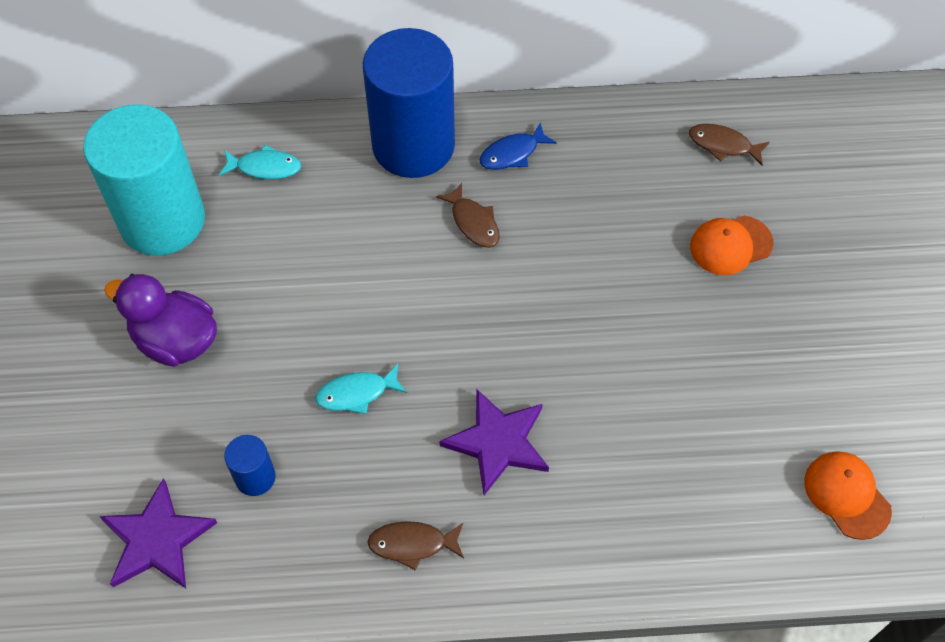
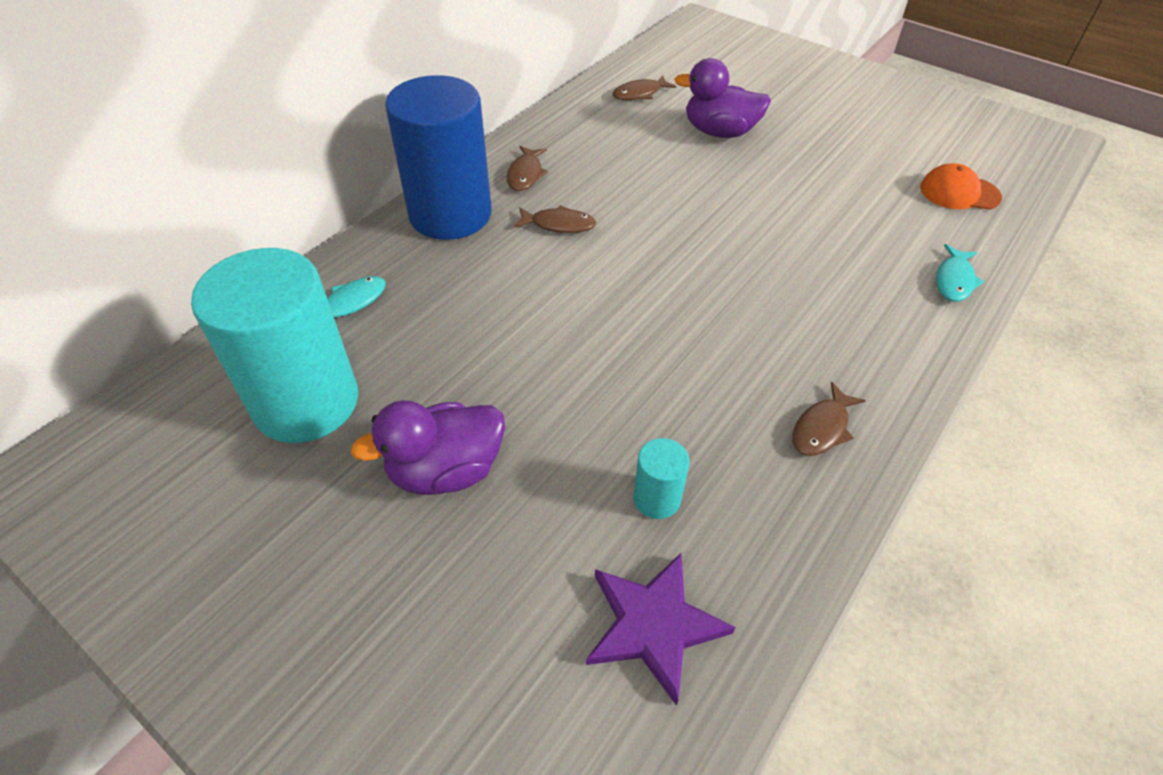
camera: 50 degrees left, 10 degrees down
(255, 477) = (657, 498): blue cylinder -> turquoise cylinder
(357, 393) = (640, 377): turquoise fish -> turquoise fish (954, 280)
(498, 442) = (770, 323): purple star -> none
(512, 153) = (525, 174): blue fish -> brown fish
(730, 245) = (719, 132): orange cap -> purple duck

